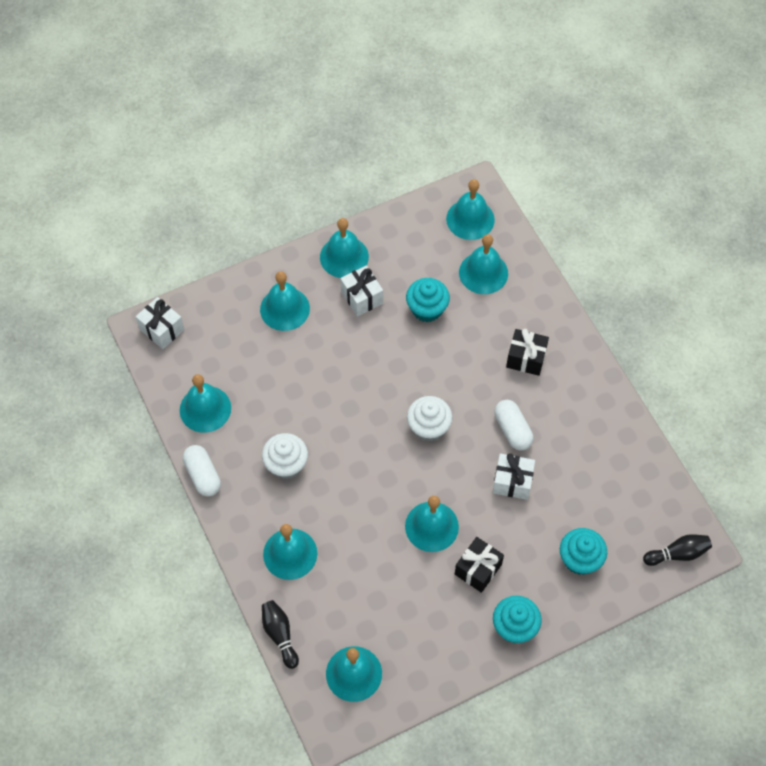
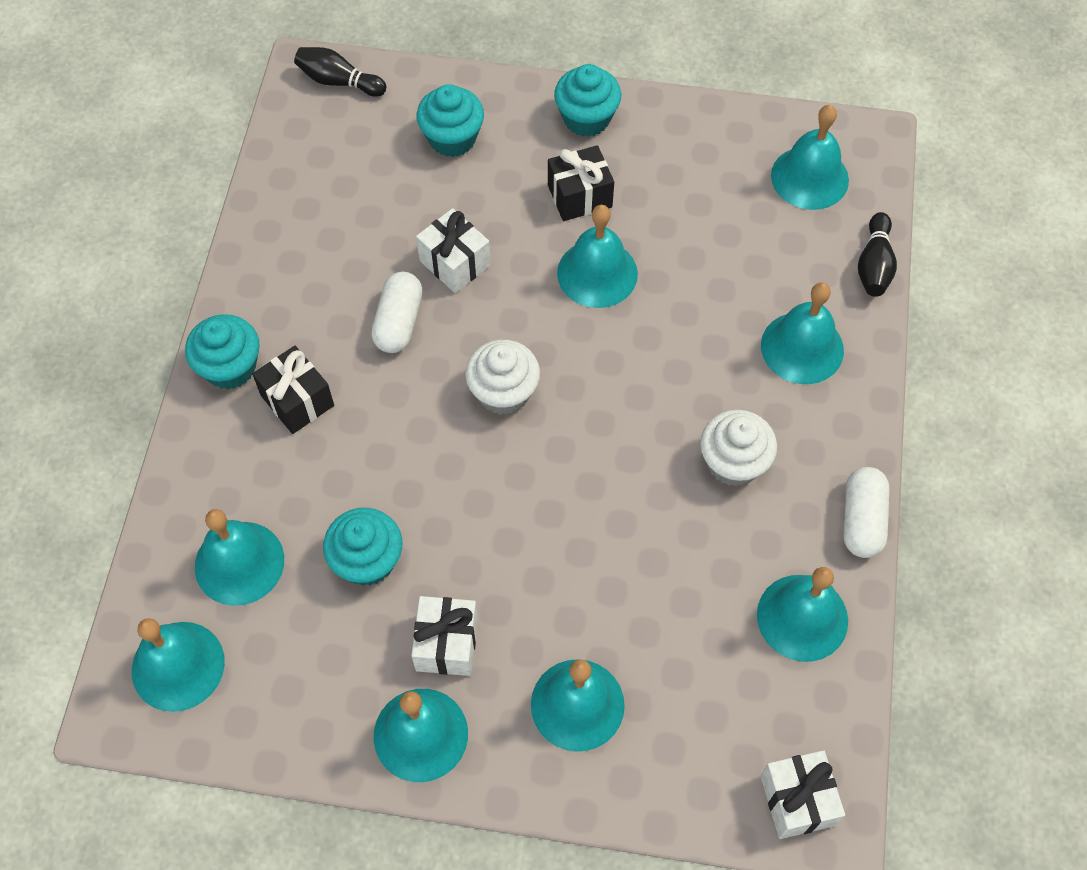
camera: 145 degrees left, 0 degrees up
(573, 353) = (230, 367): none -> turquoise cupcake

